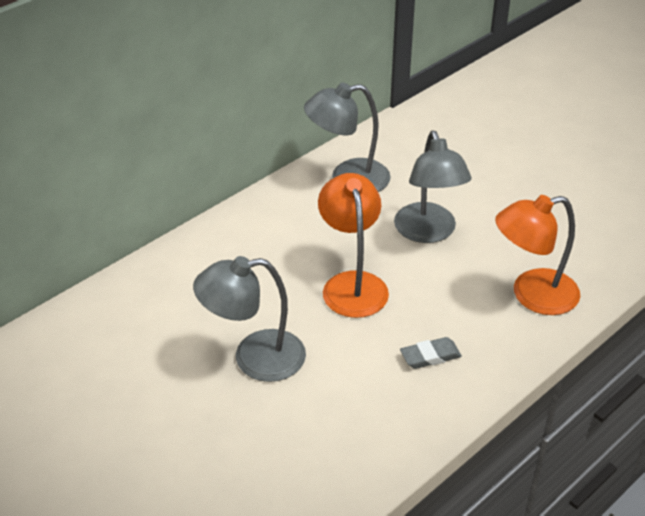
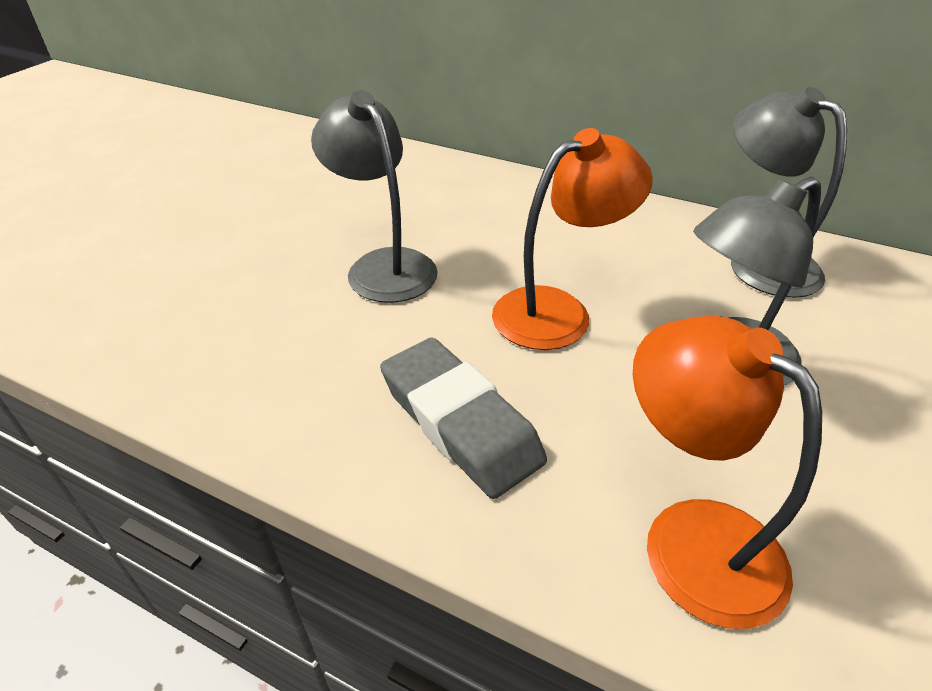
camera: 70 degrees right, 0 degrees up
(430, 356) = (460, 422): grey eraser -> grey eraser, size x1.90

